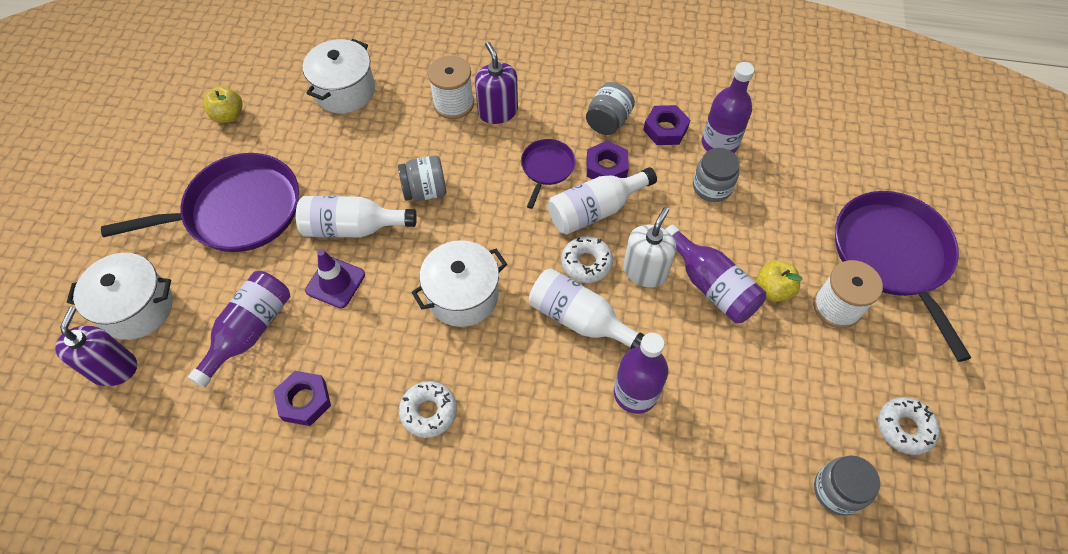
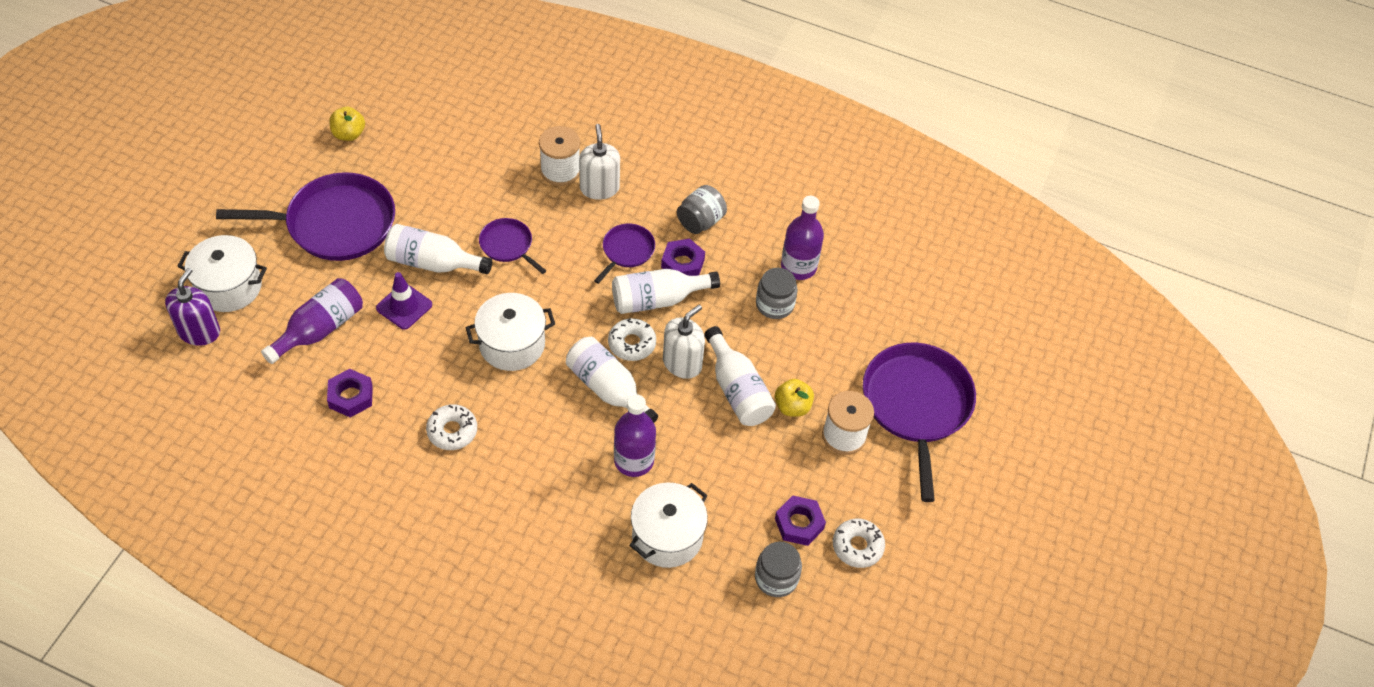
camera: 10 degrees right, 5 degrees down
(345, 91) = (462, 135): white pot -> white pot (667, 536)
(425, 191) = (508, 245): grey jar -> purple pan
(498, 112) = (599, 188): purple soap dispenser -> white soap dispenser
(665, 129) = (752, 241): purple nut -> purple nut (799, 524)
(711, 286) = (737, 390): purple bottle -> white bottle

